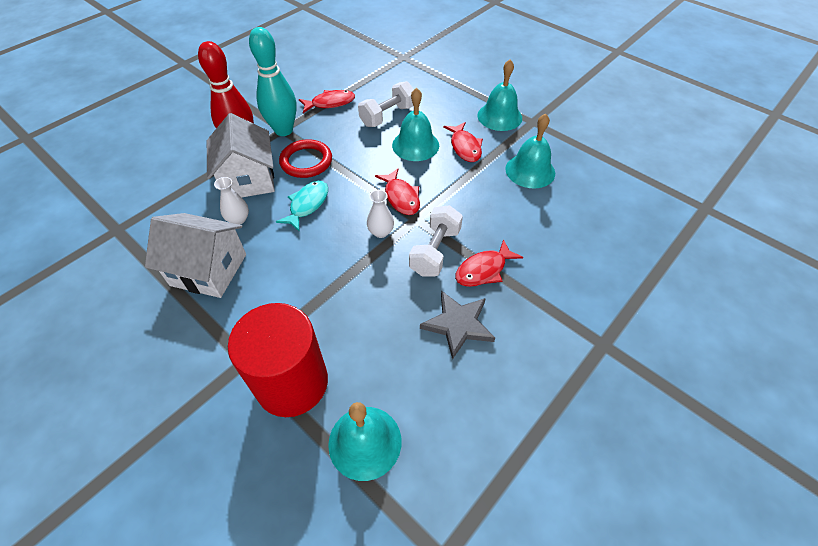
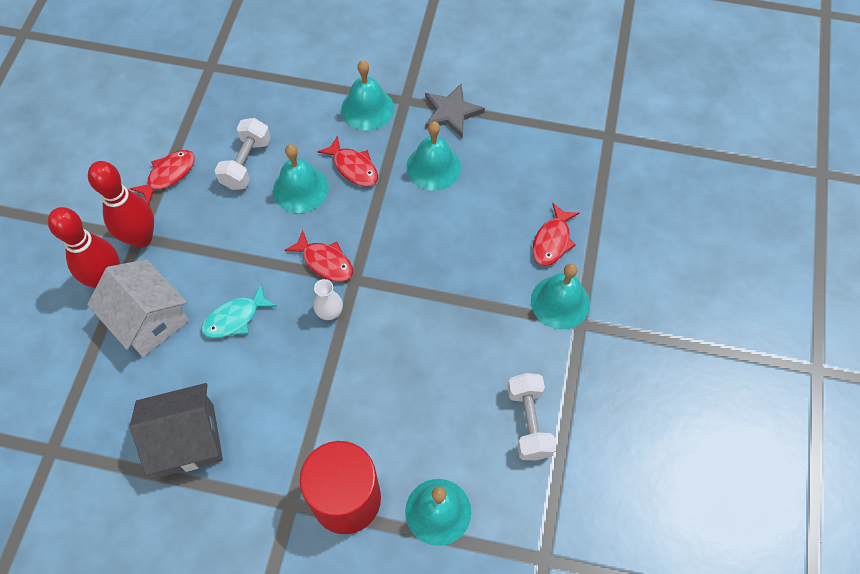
camera: 30 degrees left, 10 degrees up
(209, 270) = (187, 440): white house -> grey house
(238, 219) = (175, 371): white vase -> none
(284, 130) = (141, 238): turquoise bowling pin -> red bowling pin
(306, 161) = (196, 266): red ring -> none
(307, 205) = (235, 318): turquoise fish -> turquoise fish turned 120 degrees counterclockwise
(435, 251) = (393, 306): white dumbbell -> white dumbbell (528, 422)
(458, 325) = (454, 369): grey star -> grey star (451, 113)
(484, 270) = (448, 303): red fish -> red fish (552, 241)
(591, 317) = (560, 302): none -> turquoise bell

